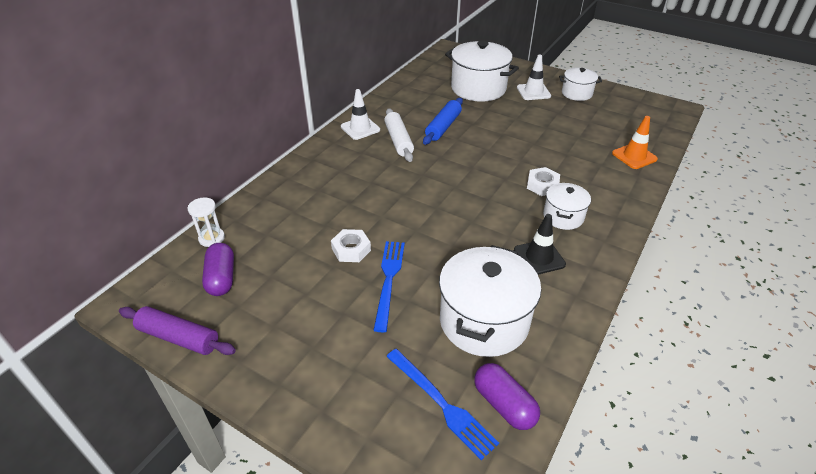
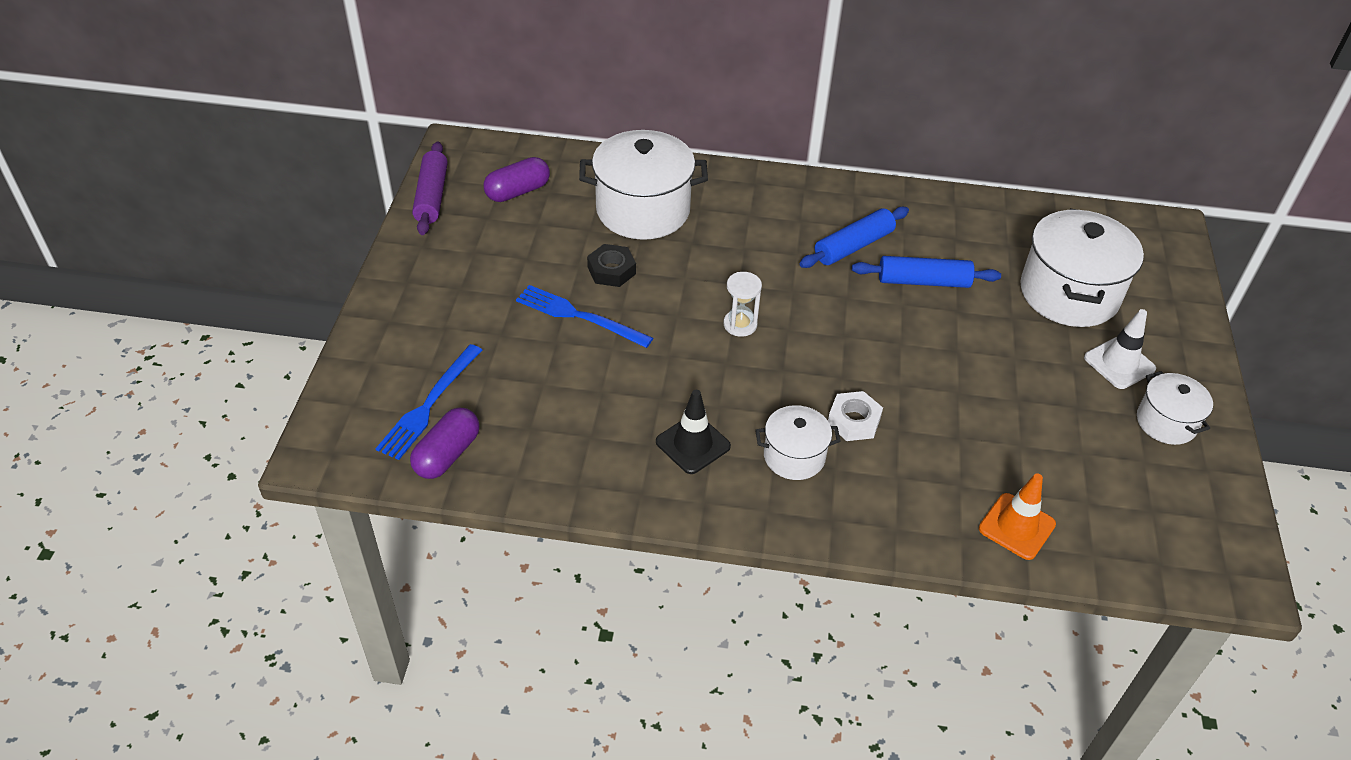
camera: 65 degrees right, 5 degrees up
(212, 238) = (569, 161): white hourglass -> white hourglass (740, 324)
(351, 249) = (611, 270): white nut -> black nut
(360, 128) = (854, 201): white traffic cone -> none
(389, 280) = (579, 316): blue fork -> blue fork turned 135 degrees counterclockwise
(399, 140) = (853, 246): white rolling pin -> blue rolling pin
(484, 321) = (556, 413): white pot -> white pot (643, 210)

